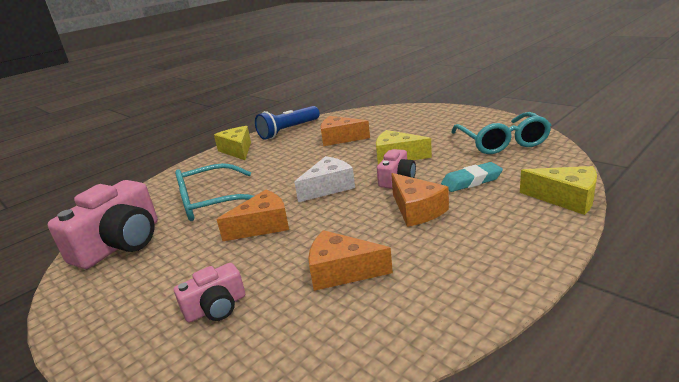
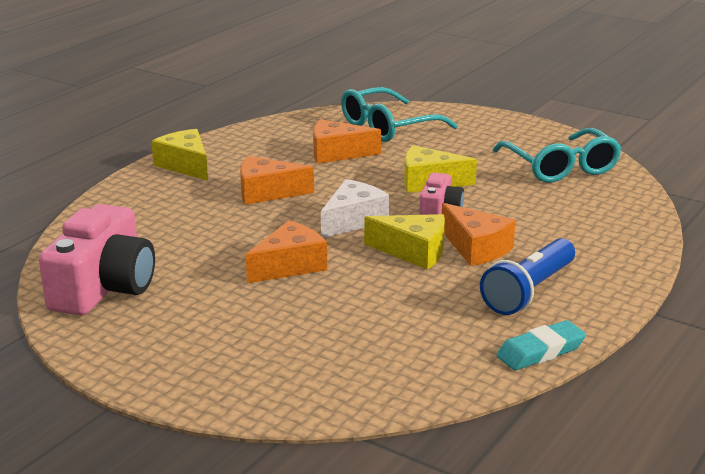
camera: 15 degrees left, 0 degrees up
(212, 202) = (198, 237): turquoise glasses -> turquoise glasses (388, 127)
(216, 307) = (286, 347): pink camera -> none
(288, 130) = (249, 137): blue flashlight -> blue flashlight (529, 291)
(341, 272) = (413, 311): orange cheese -> orange cheese (267, 192)
(471, 181) = (532, 215): turquoise eraser -> turquoise eraser (540, 351)
(566, 198) = (641, 236): yellow cheese -> yellow cheese (413, 252)

